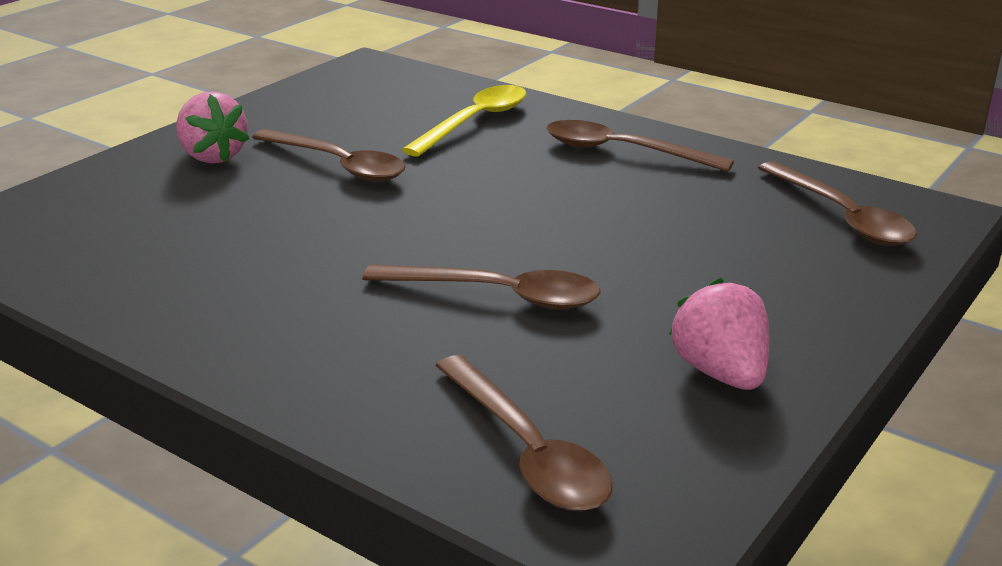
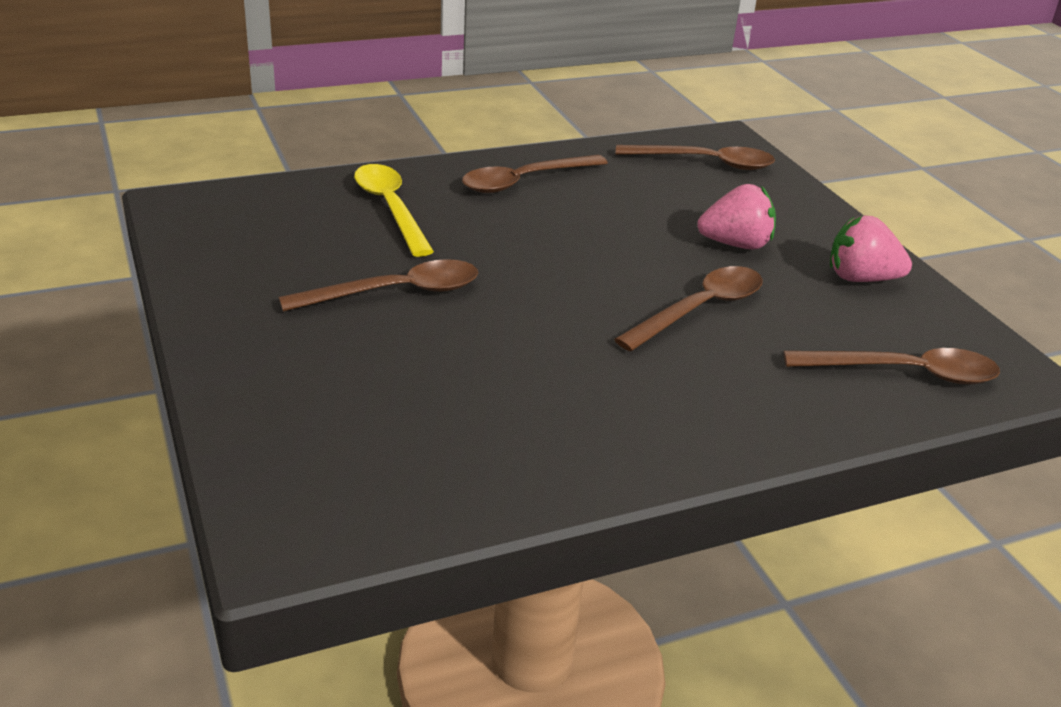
camera: 60 degrees left, 5 degrees up
(213, 156) = (288, 345): pink strawberry -> pink strawberry (736, 244)

